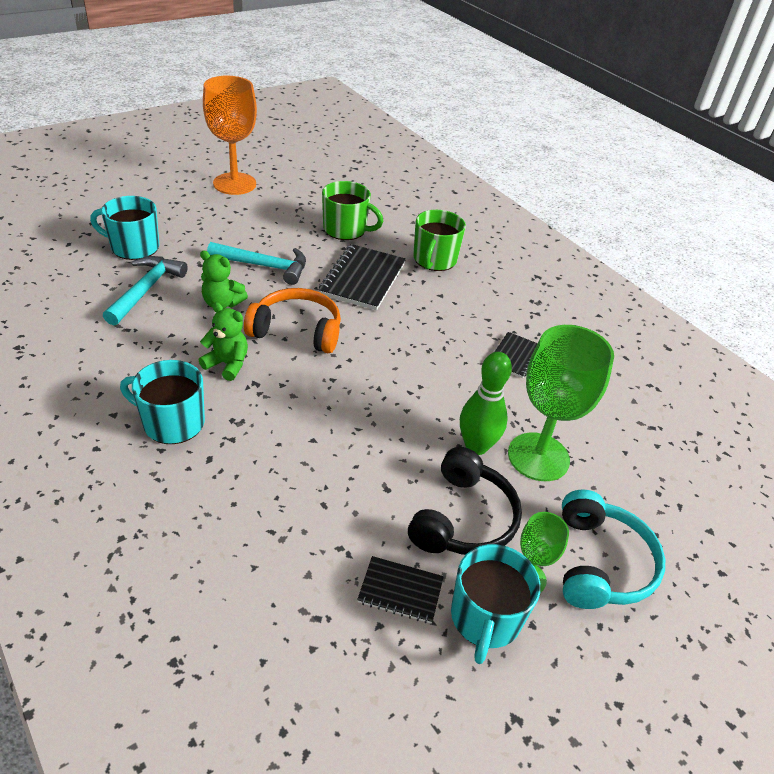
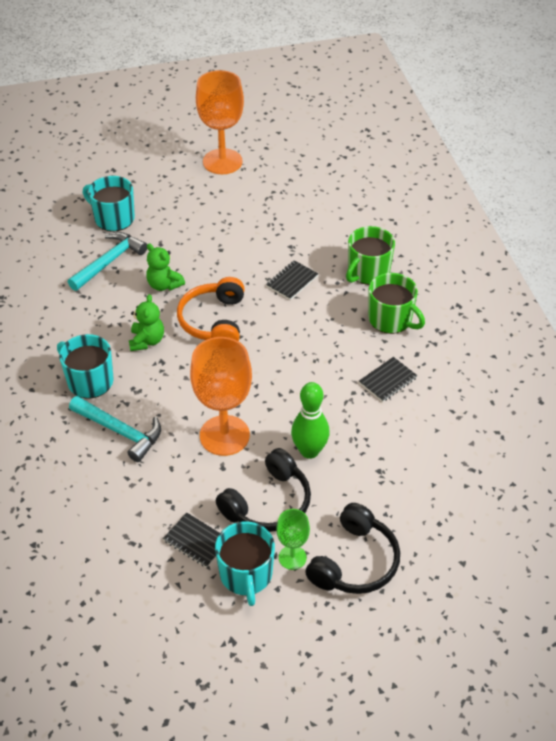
camera: 25 degrees right, 5 degrees up
(227, 364) = (147, 341): green teddy bear -> green teddy bear turned 45 degrees clockwise
(264, 266) = (213, 254): turquoise hammer -> turquoise hammer (120, 431)
(297, 330) = (213, 321): orange headphones -> orange headphones turned 120 degrees counterclockwise
(346, 229) = (301, 226): green mug -> green mug (391, 319)
(362, 279) = (292, 281): black notebook -> black notebook, size x0.57
(370, 450) = (224, 435): none -> orange goblet
(485, 618) = (246, 575): turquoise mug -> turquoise mug turned 45 degrees counterclockwise
(538, 457) = (355, 471): green goblet -> none
(601, 563) = (355, 562): turquoise headphones -> black headphones

